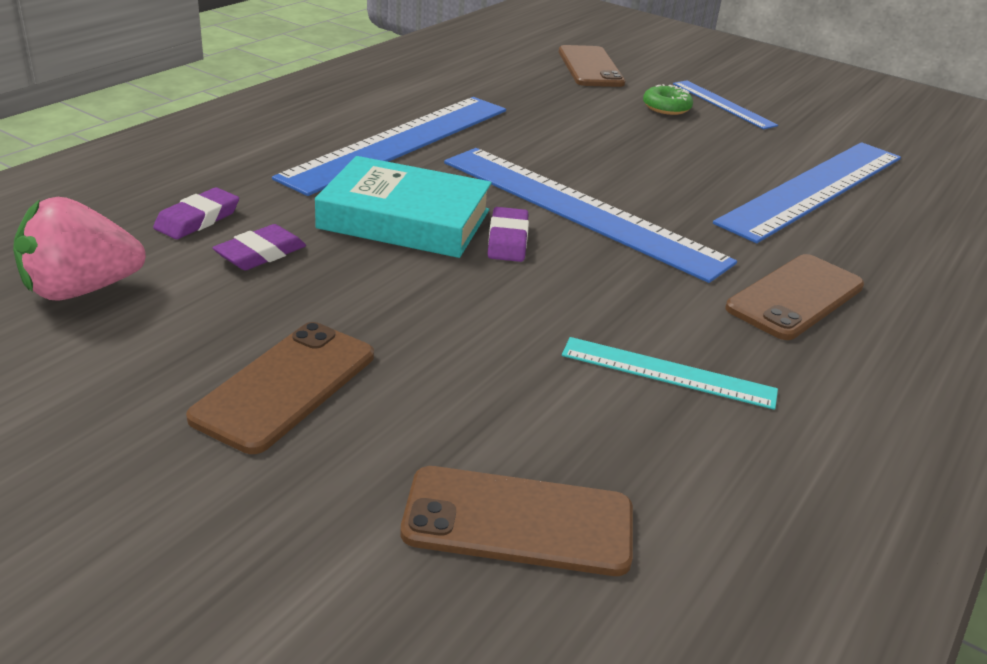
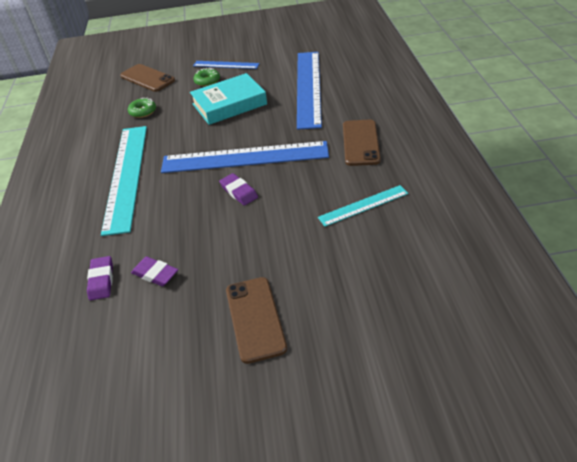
camera: 35 degrees left, 10 degrees up
(81, 290) = (108, 352): pink strawberry -> none
(260, 253) = (155, 274): purple eraser -> purple eraser turned 60 degrees counterclockwise
(400, 142) = (126, 176): blue ruler -> turquoise ruler
(405, 219) = (187, 212): turquoise book -> turquoise book (229, 104)
(518, 521) = (394, 298): brown phone -> none
(528, 95) = (143, 111): none -> green donut

